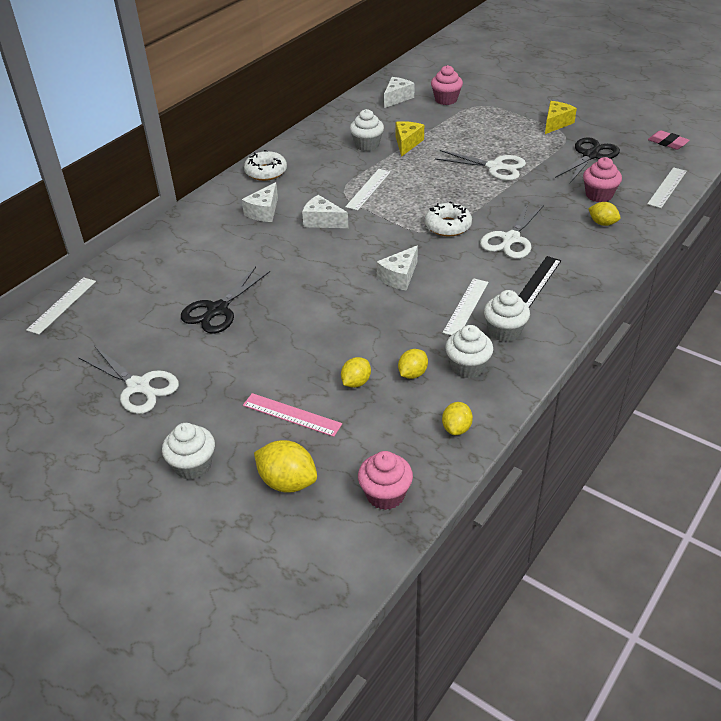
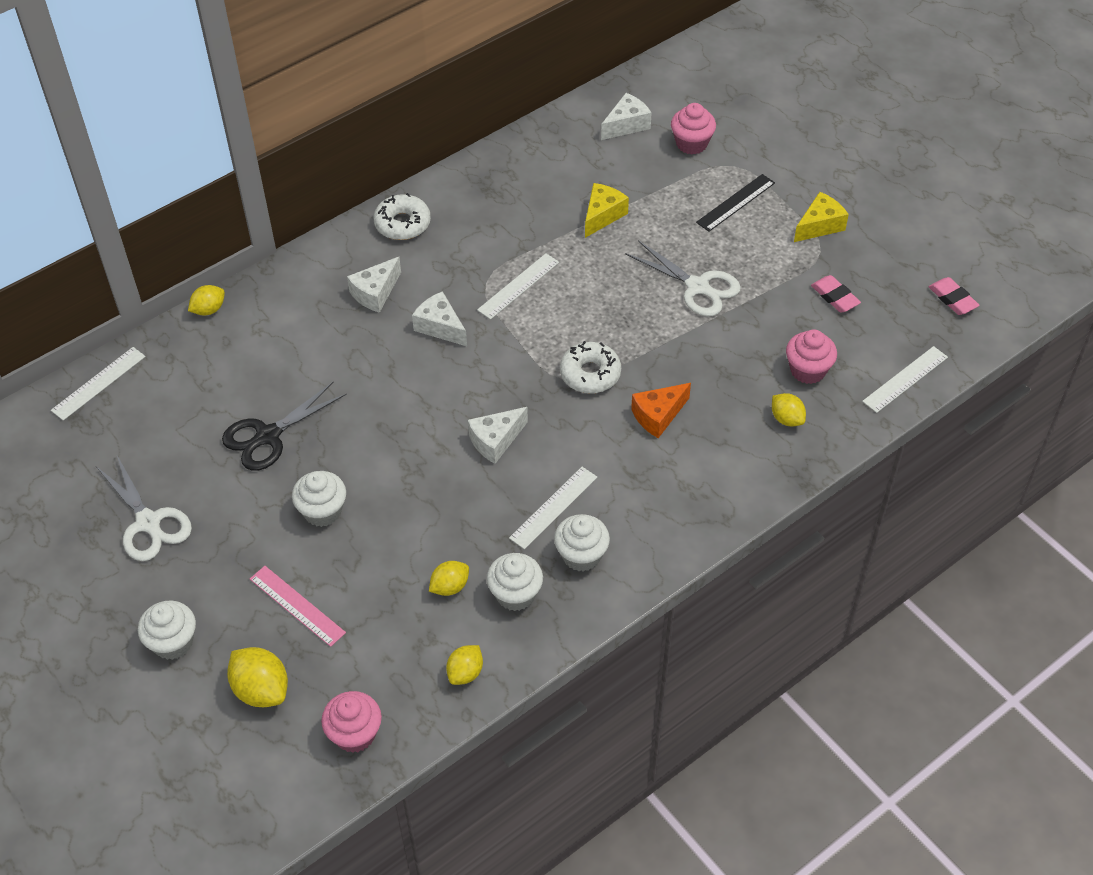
camera: 15 degrees right, 10 degrees up
(356, 382) = (383, 581): yellow lemon -> yellow lemon (209, 310)
(367, 145) = (549, 206): white cupcake -> white cupcake (322, 511)
(511, 239) = (658, 415): white scissors -> orange cheese
(537, 282) = (656, 492): black ruler -> black ruler (735, 202)
(590, 155) = (835, 297): black scissors -> pink eraser

